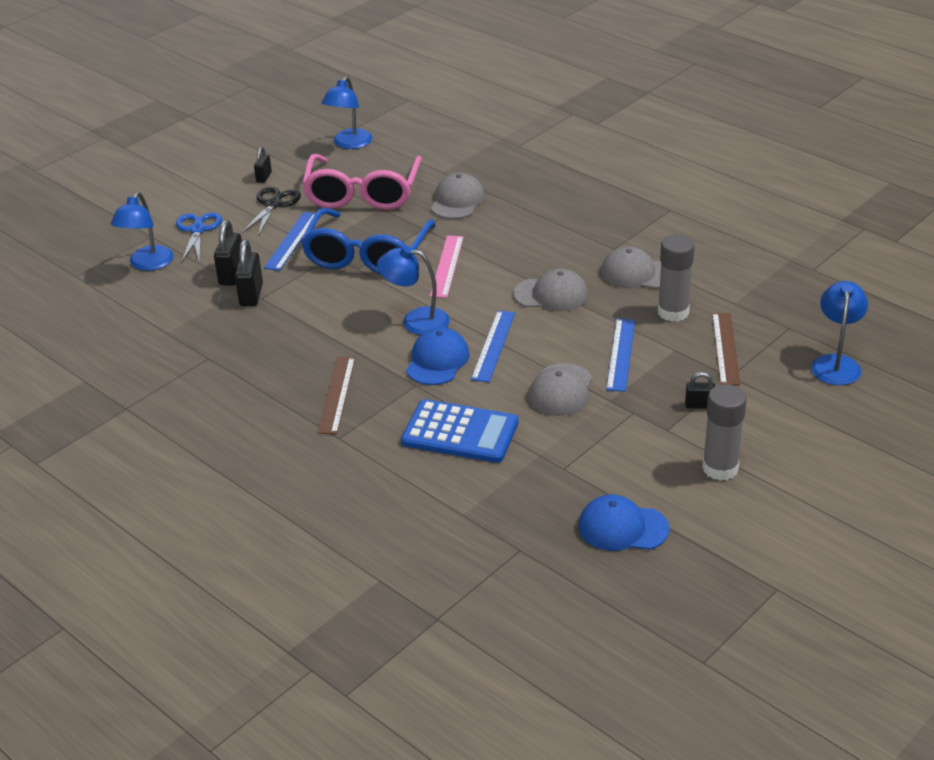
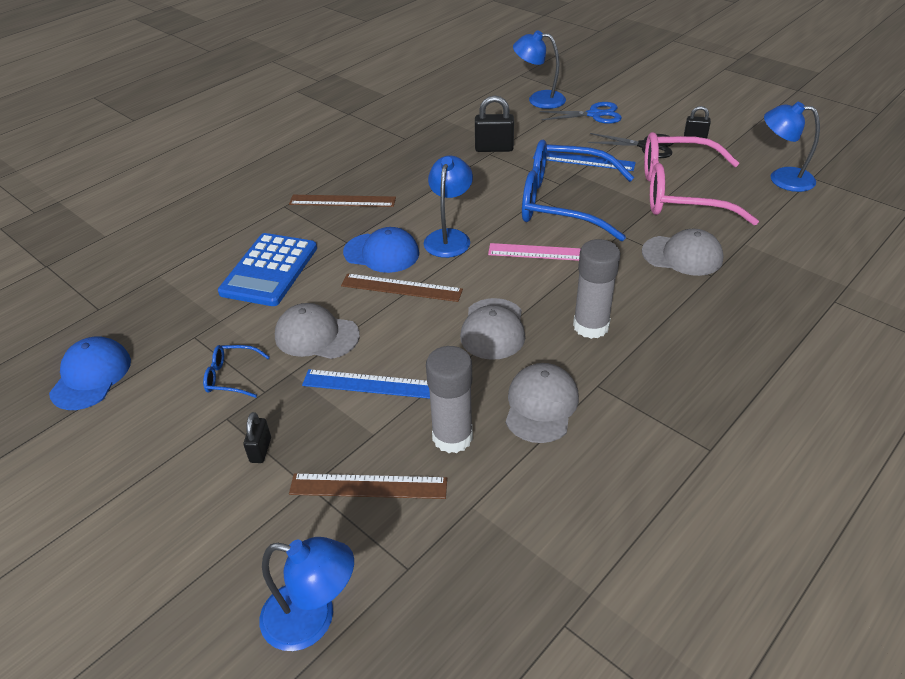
camera: 90 degrees right, 5 degrees up
(232, 274) = (525, 137): black padlock -> none
(493, 345) = (401, 288): blue ruler -> brown ruler
(617, 435) = (231, 377): none -> blue glasses
(720, 468) = (144, 461): grey glue stick -> grey glue stick (591, 326)

